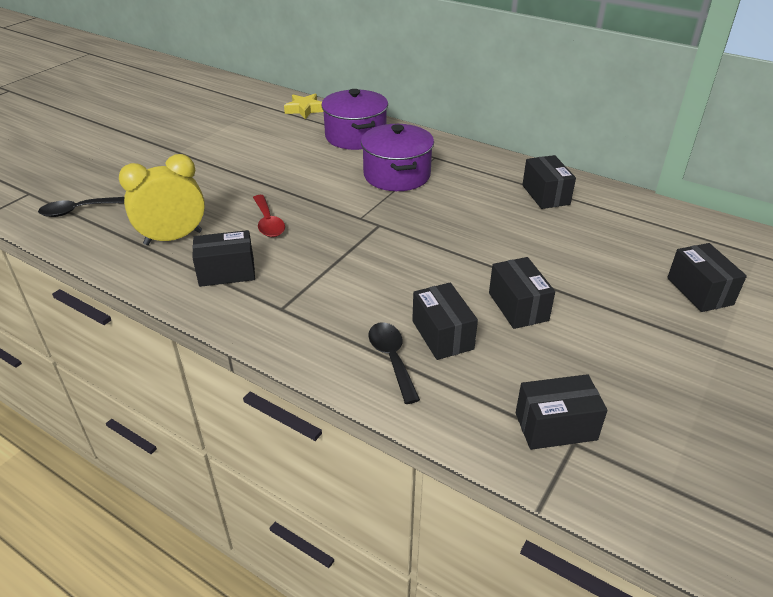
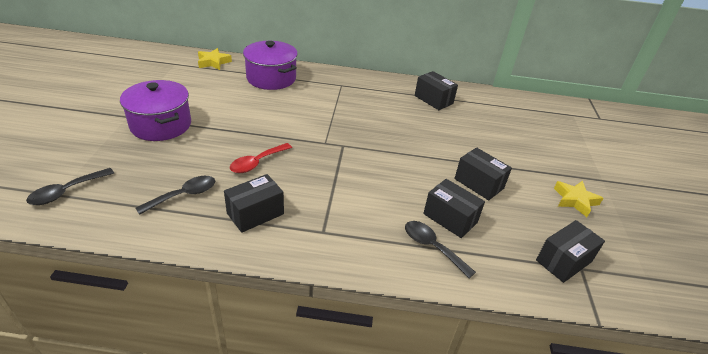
camera: 30 degrees left, 0 degrees up
(173, 238) = (184, 195): yellow clock -> black spoon
(268, 223) = (257, 163): red spoon -> red spoon turned 90 degrees clockwise
(397, 175) = (325, 104): purple pot -> purple pot (161, 125)
(646, 362) = (575, 200): none -> yellow star
(699, 291) = (564, 146): black box -> none

